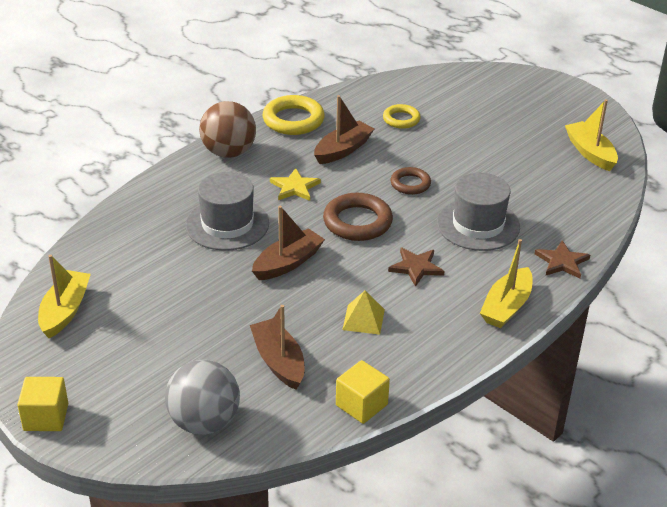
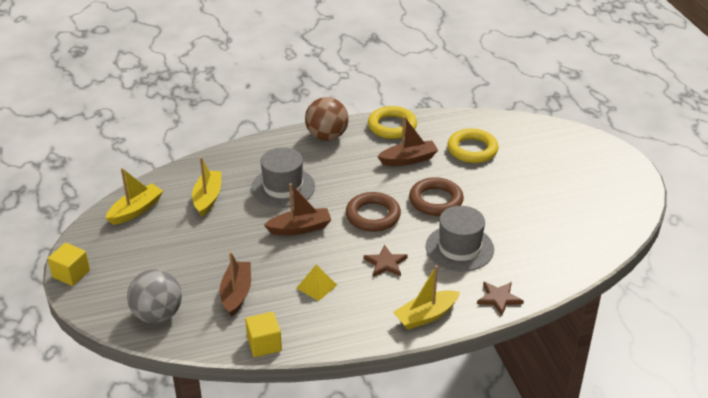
camera: 30 degrees right, 0 degrees up
(294, 187) = (350, 176): yellow star -> none
(401, 119) = (472, 149): yellow ring -> yellow ring, size x1.64
(410, 184) = (436, 200): brown ring -> brown ring, size x1.64
(590, 153) = (601, 222): yellow boat -> yellow boat (207, 198)

